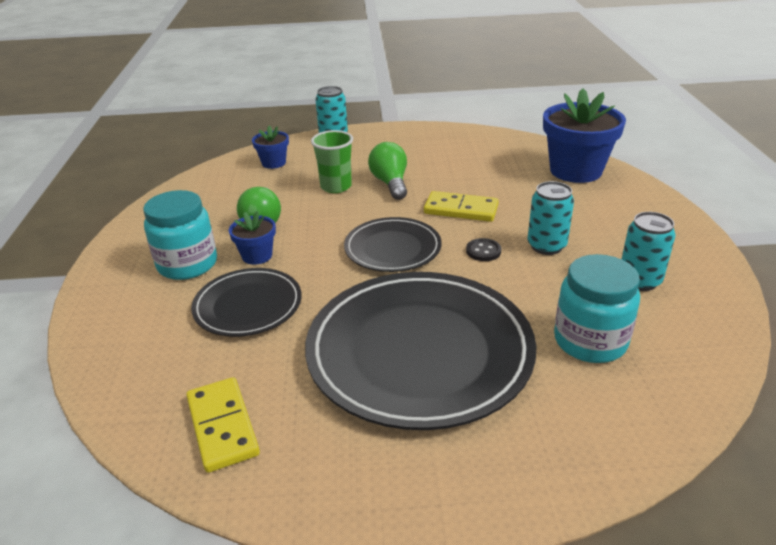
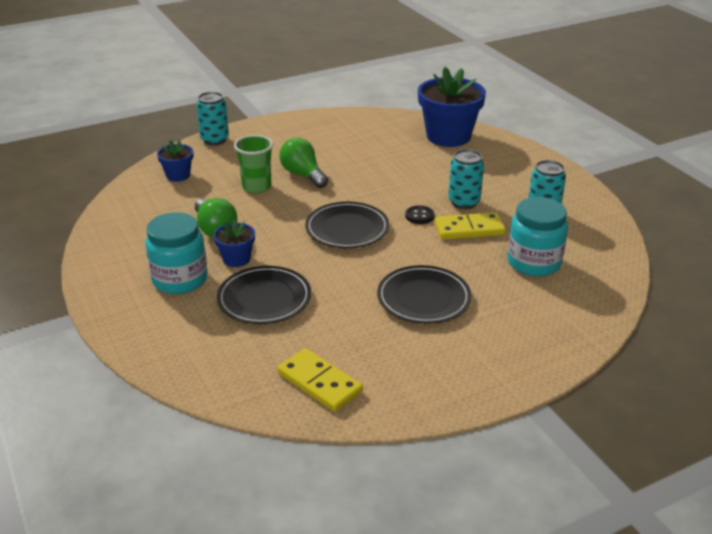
camera: 25 degrees left, 0 degrees up
(419, 352) = (423, 298): black plate -> black plate, size x0.53
(461, 210) = (379, 186): yellow domino -> yellow domino (469, 229)

